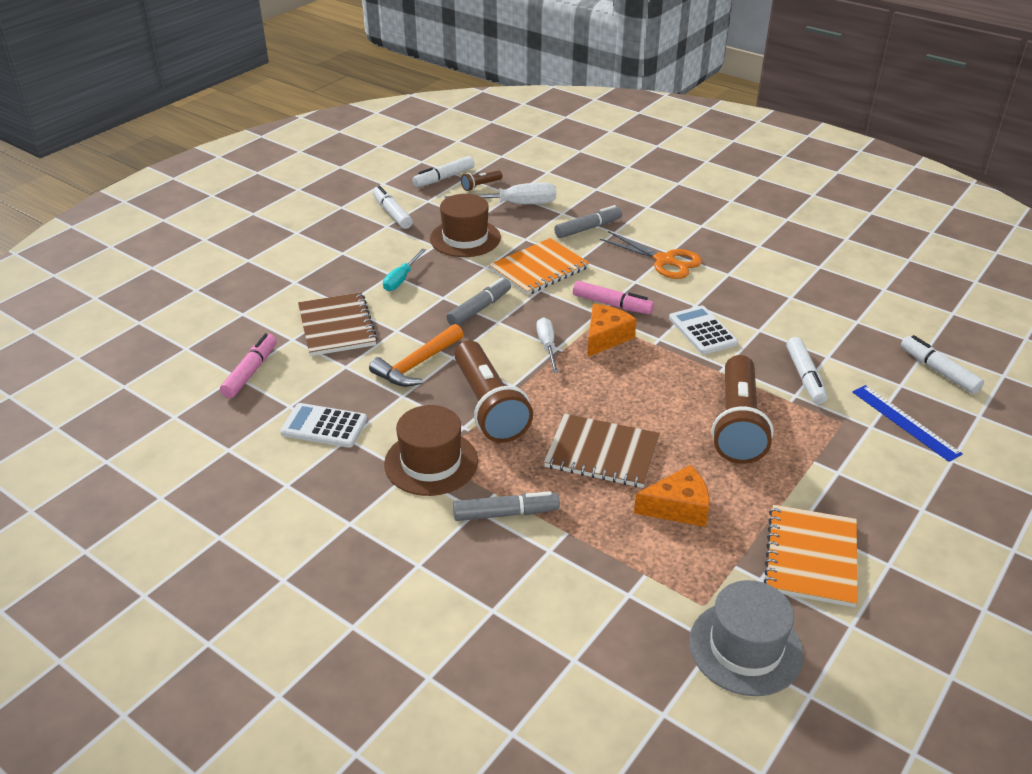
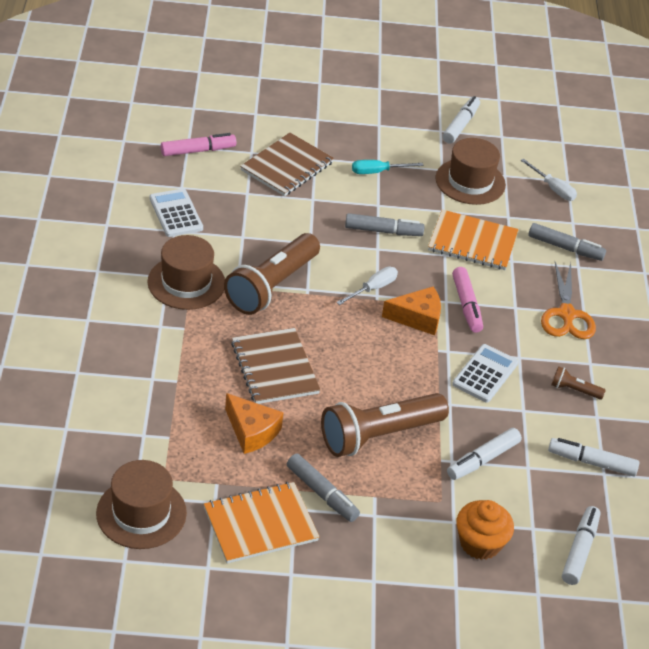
camera: 50 degrees right, 5 degrees up
(417, 364) = (283, 228): orange hammer -> none
(444, 178) = (546, 129): white marker -> white marker (591, 462)
(481, 186) = (559, 156): brown flashlight -> brown flashlight (574, 390)
(506, 513) = (168, 342): grey marker -> grey marker (322, 493)
(515, 204) = (553, 189): white screwdriver -> white screwdriver, size x0.62
(745, 648) = (141, 513): grey hat -> brown hat
(905, 422) = (480, 543): blue ruler -> orange cupcake

